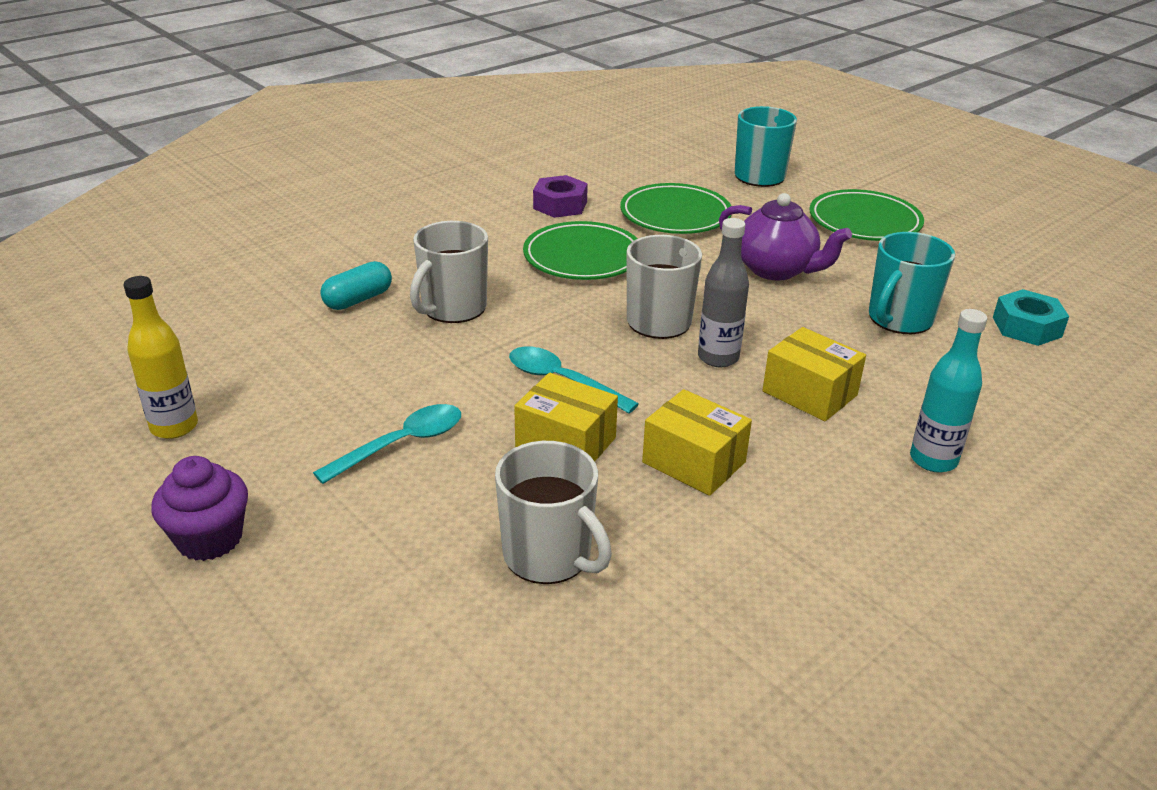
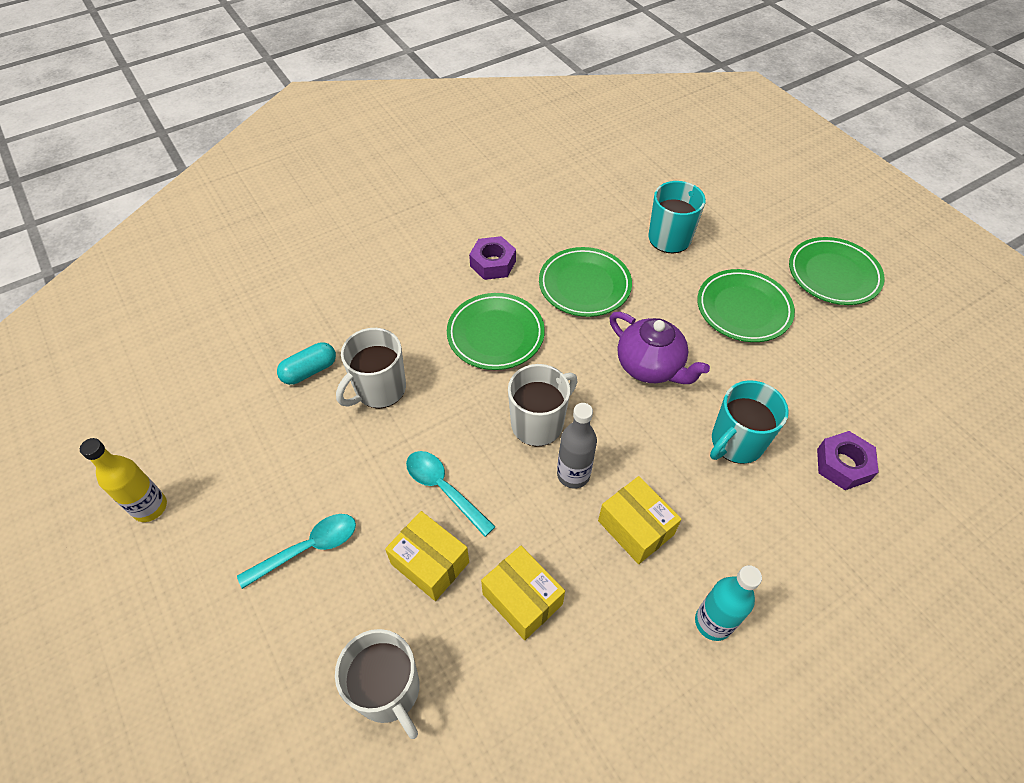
camera: 10 degrees right, 20 degrees up
(209, 539) = (154, 635): purple cupcake -> none
(952, 192) = (833, 275): none -> green plate
(1026, 327) = (843, 465): turquoise nut -> purple nut

